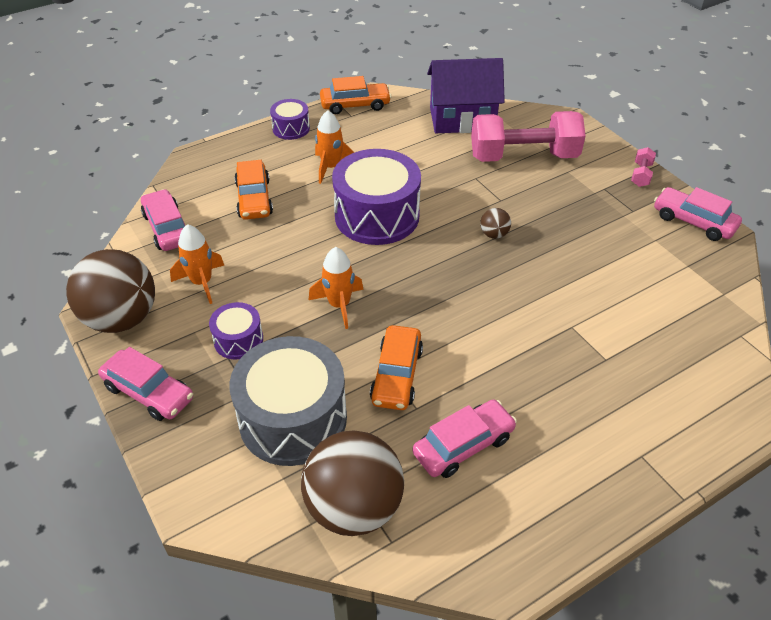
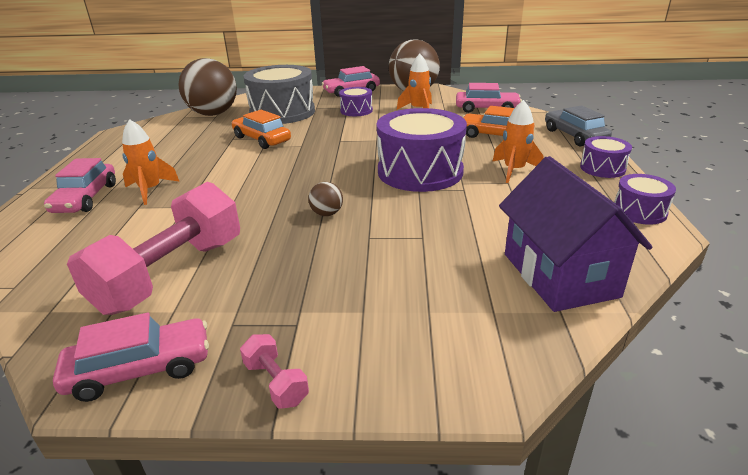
camera: 125 degrees right, 15 degrees down
(223, 153) = (574, 136): none -> grey car
(339, 305) = (342, 138): orange rocket -> orange rocket (150, 190)
(355, 105) = (639, 211): orange car -> purple drum
(462, 119) = (559, 275): purple house -> purple house turned 45 degrees counterclockwise
(463, 445) = (188, 142): pink car -> pink car (86, 198)
(523, 156) = (430, 288): pink dumbbell -> pink dumbbell (171, 274)

